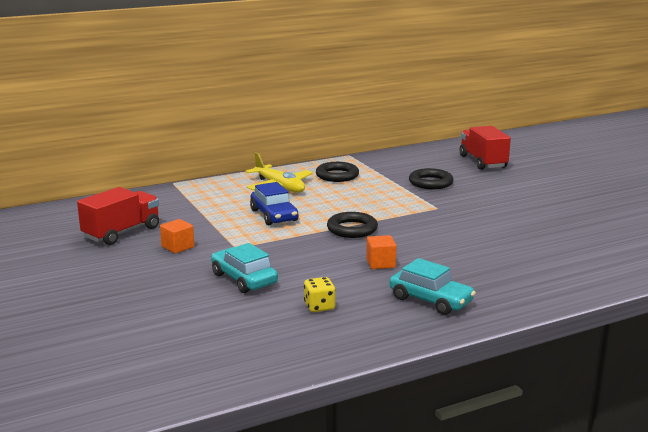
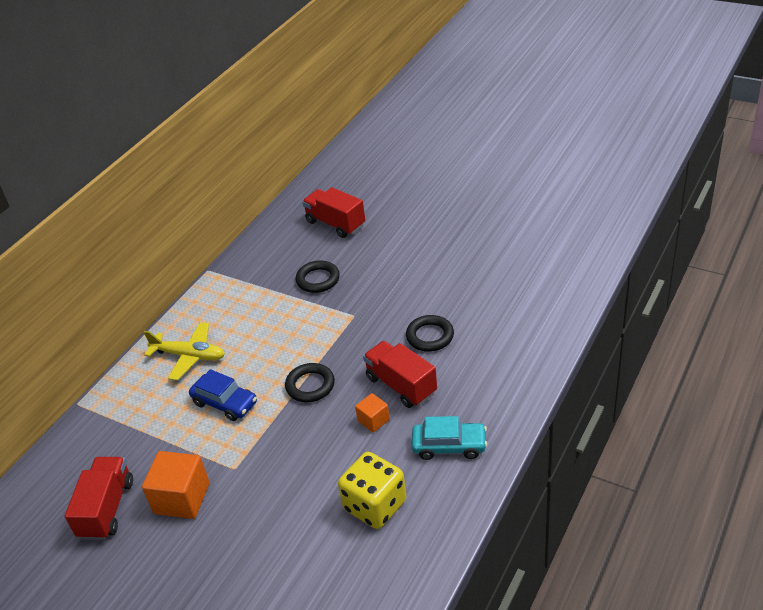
camera: 30 degrees left, 20 degrees up
(178, 247) = (182, 498): orange cube -> orange cube, size x1.82
(244, 279) = (283, 507): turquoise car -> none
(319, 306) = (375, 505): yellow dice -> yellow dice, size x2.03
(337, 175) = (226, 310): black ring -> black ring (430, 336)
(430, 254) = (401, 385): none -> red truck

